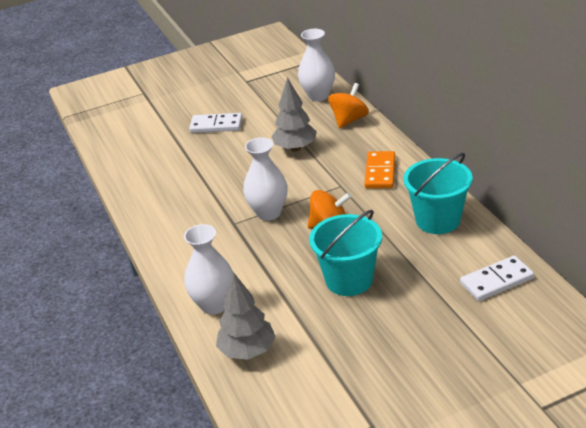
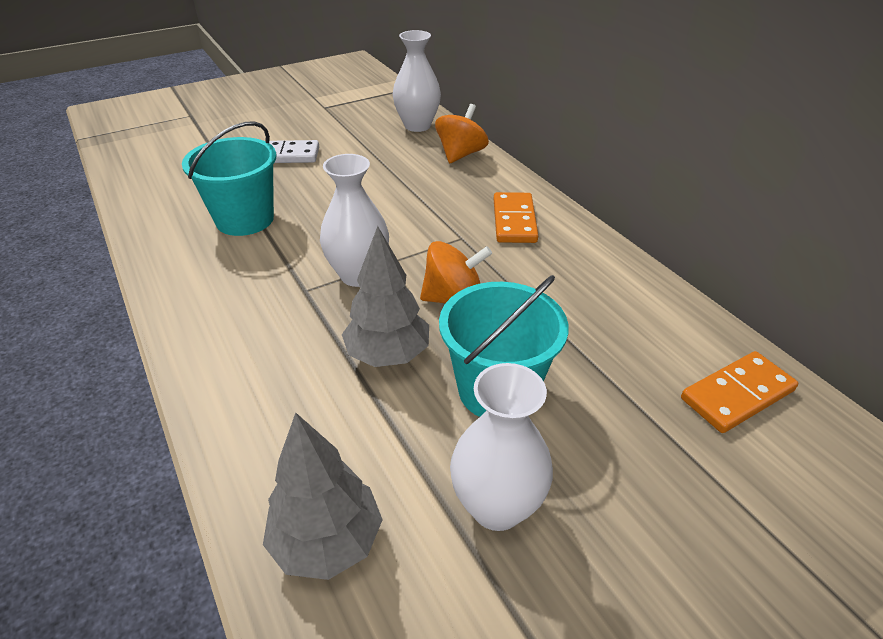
camera: 10 degrees left, 5 degrees up
(214, 305) = (267, 437): white vase -> white vase (497, 506)
(295, 148) = (392, 186): grey tree -> grey tree (388, 355)
(438, 220) = (613, 291): turquoise bucket -> turquoise bucket (245, 219)
(496, 281) = (737, 395): white domino -> orange domino

